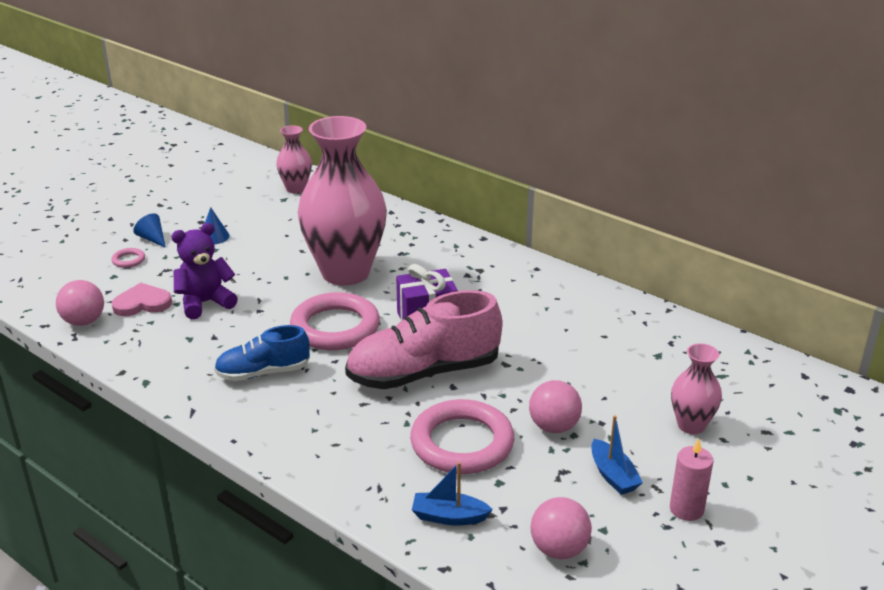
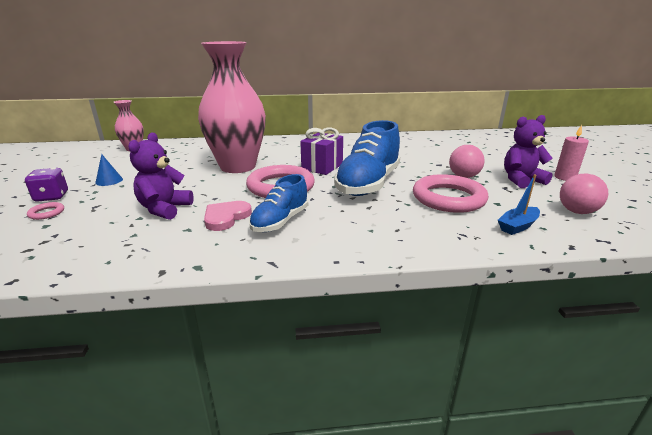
camera: 45 degrees left, 5 degrees down
(84, 321) = (60, 260): pink ball -> none
(142, 303) = (106, 228): pink heart -> pink heart (226, 217)
(152, 239) = (51, 197): blue cone -> purple dice
(423, 373) = (368, 184): pink shoe -> blue shoe
(613, 475) = (521, 180): blue boat -> purple teddy bear
(691, 425) = (498, 156): pink vase -> none

